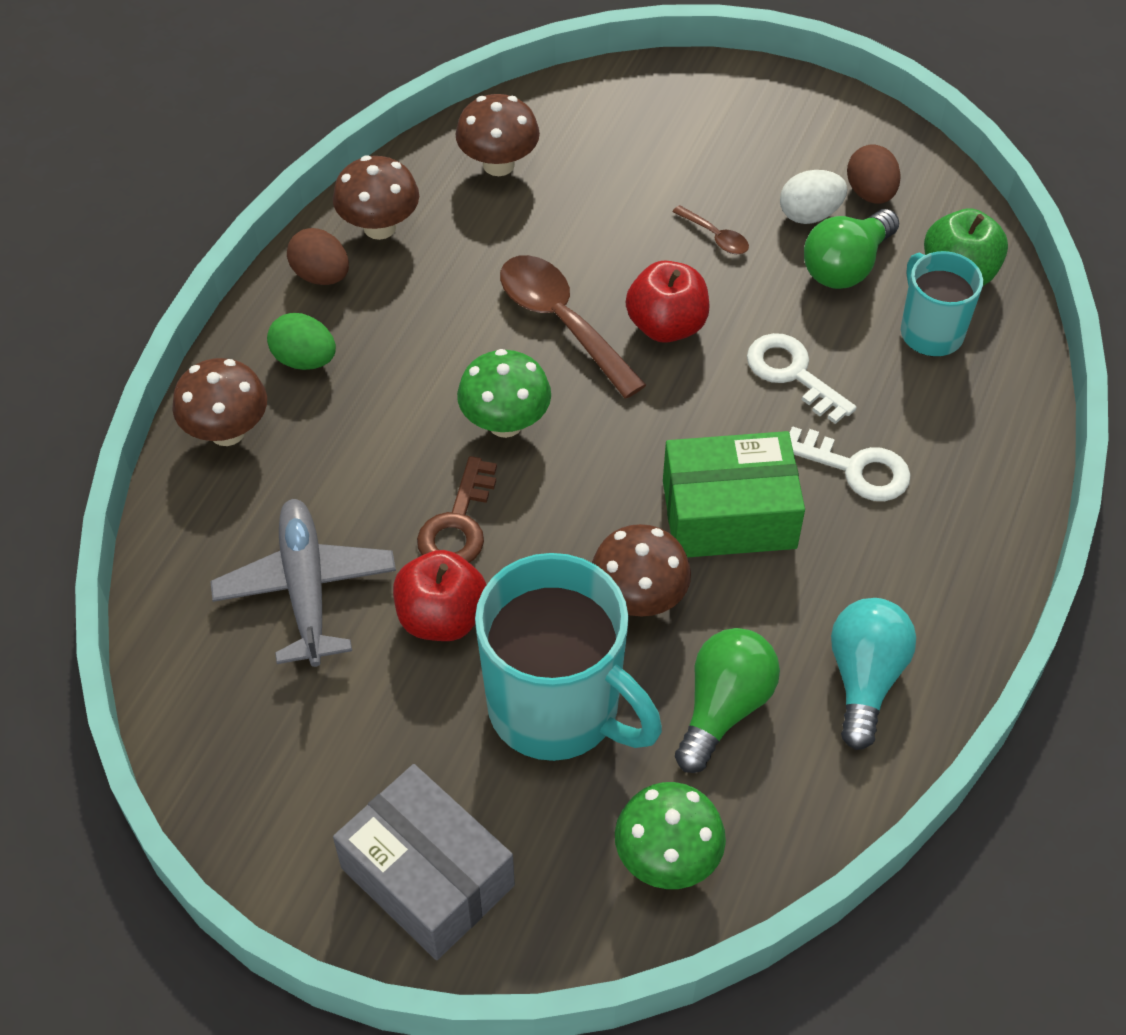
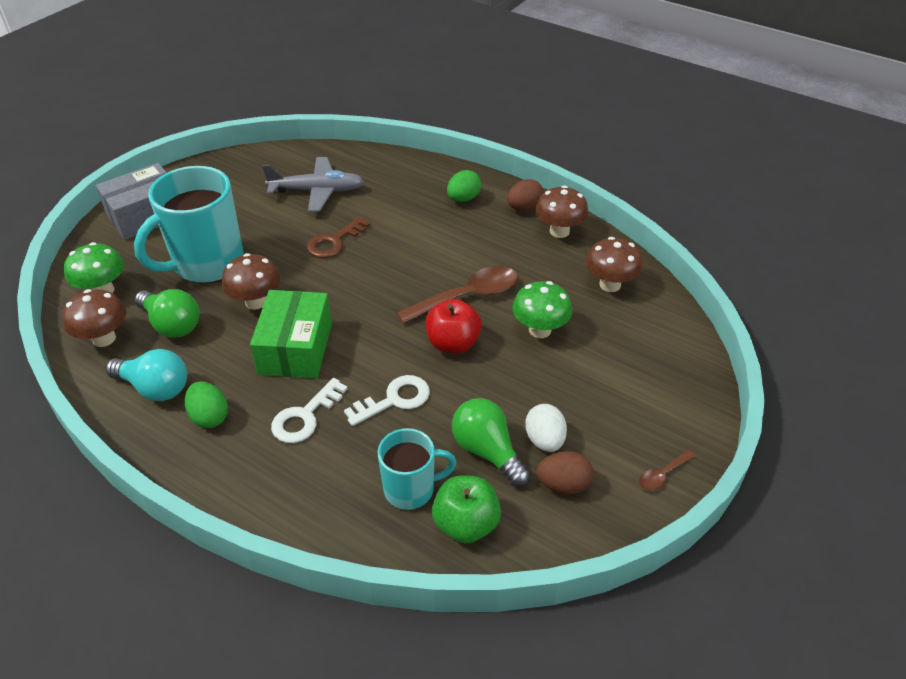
camera: 100 degrees right, 10 degrees down
(227, 431) = (422, 173): brown mushroom -> brown mushroom (104, 338)
(441, 617) = (280, 231): red apple -> none
(458, 524) = (334, 242): brown key -> brown key turned 75 degrees counterclockwise
(505, 423) = (396, 265): green mushroom -> green mushroom (540, 330)
(715, 237) = (529, 381): brown spoon -> brown spoon (662, 475)
(894, 585) = (209, 417): none -> green egg

